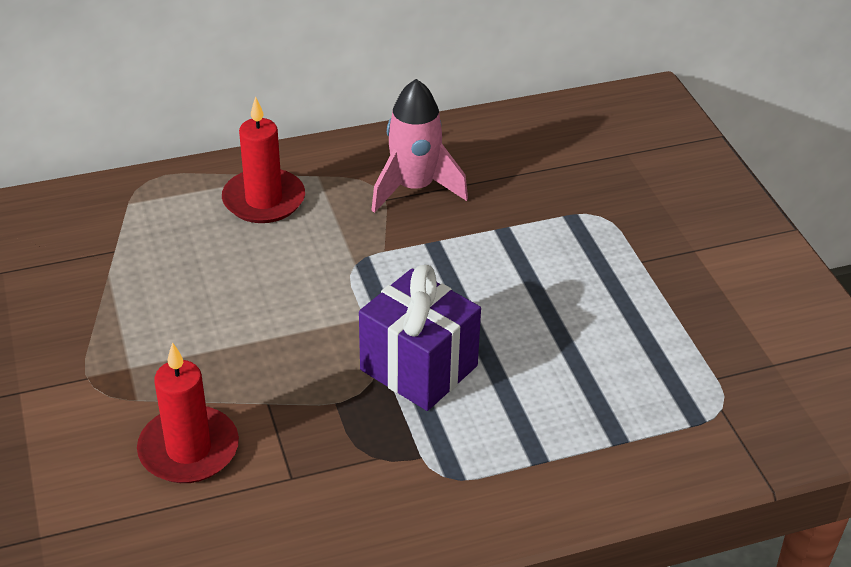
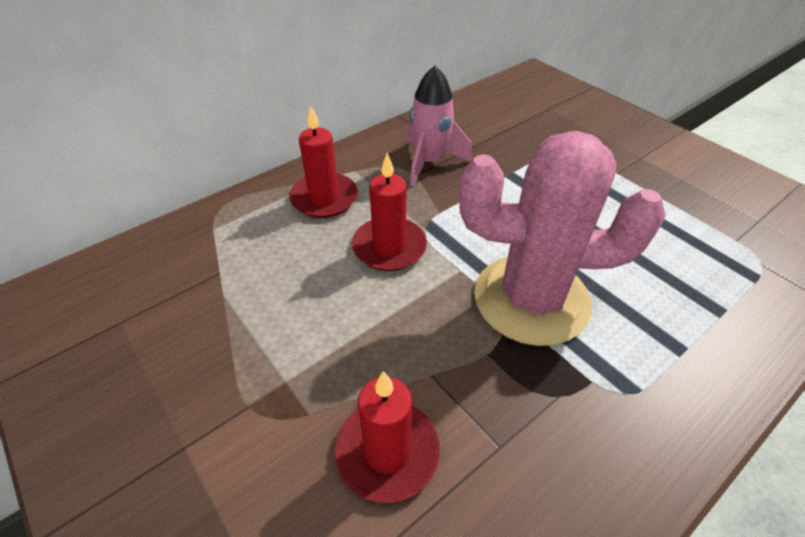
camera: 20 degrees left, 5 degrees up
(303, 273) = (389, 247): none -> red candle
(419, 368) = (531, 299): purple gift -> pink cactus

